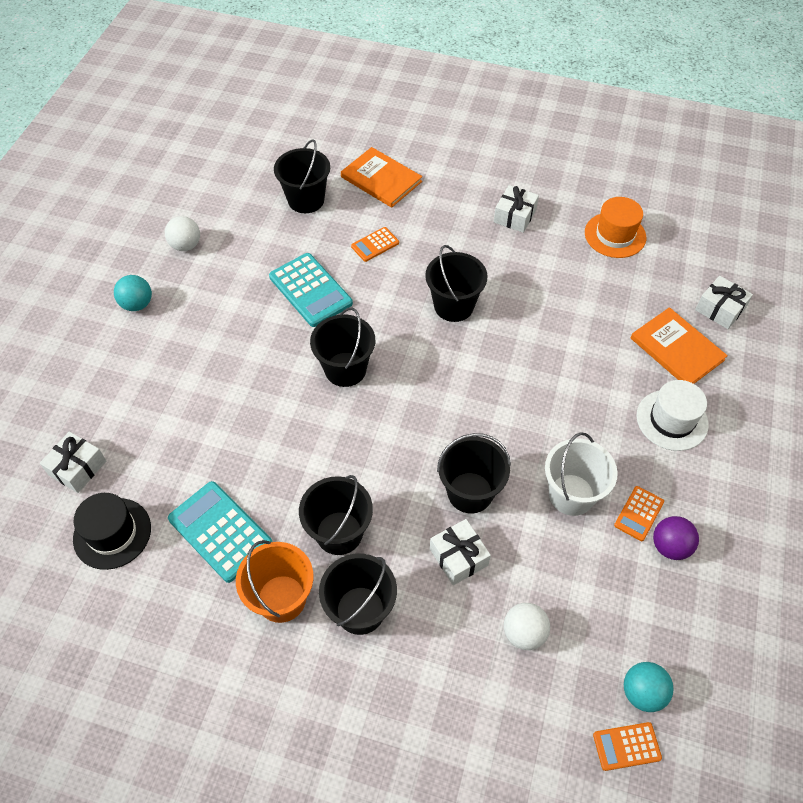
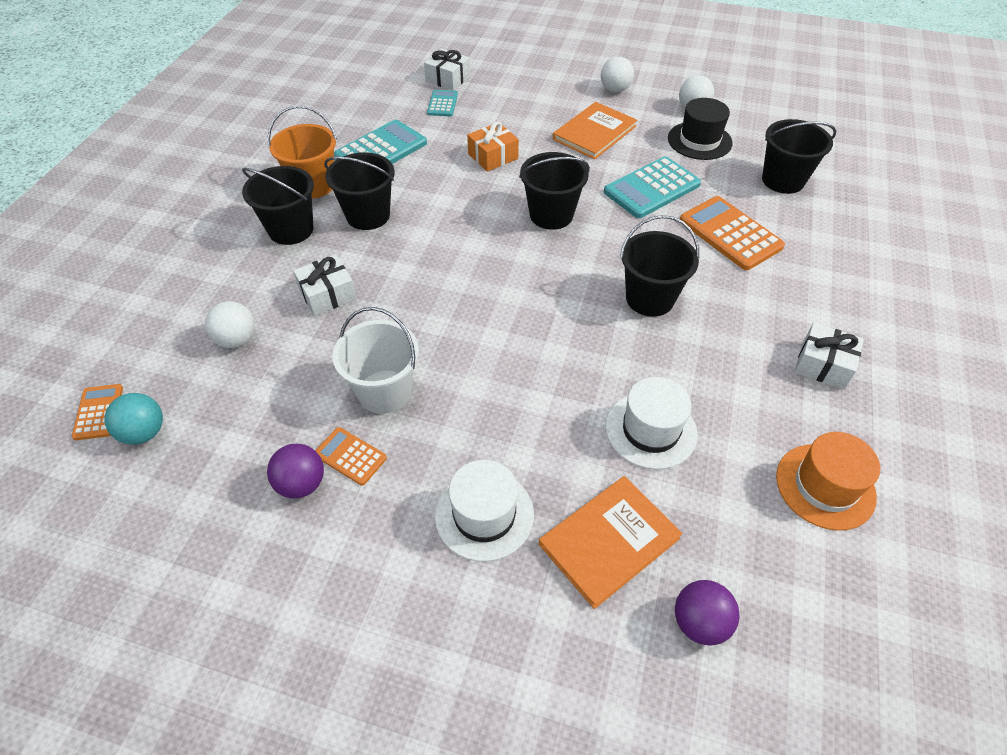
camera: 90 degrees right, 5 degrees down
(112, 533) = (388, 100): black hat -> black hat (699, 141)
(133, 471) = (442, 104): none -> turquoise calculator
(137, 304) = (615, 90): turquoise ball -> white ball
(246, 418) = (493, 156): none -> orange gift
(375, 245) = (730, 233): orange calculator -> orange calculator, size x1.84
(381, 179) = (841, 237): orange book -> orange book (594, 133)
(470, 492) = (398, 305): black bucket -> none
(584, 318) = (651, 430): none -> white hat
(720, 309) = (699, 622): white gift -> purple ball

